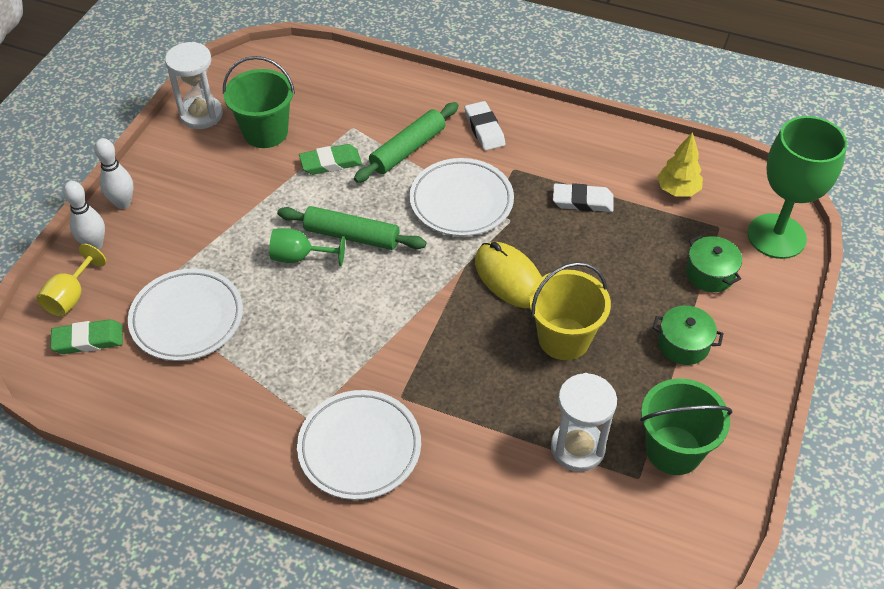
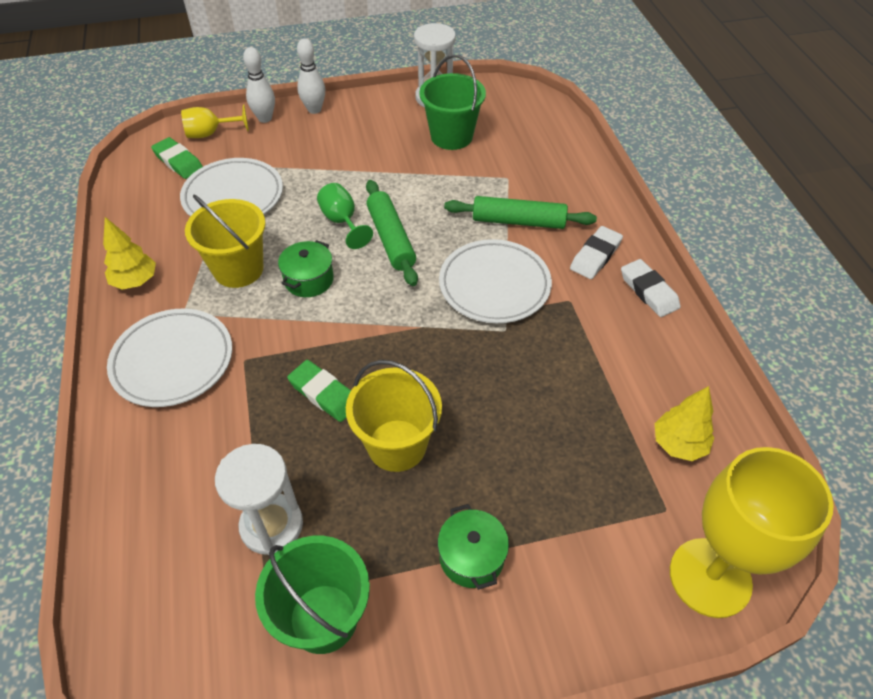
camera: 55 degrees right, 0 degrees up
(232, 439) = (135, 281): none -> yellow tree
(289, 356) = (238, 269): none -> yellow bucket
(330, 163) = (456, 186): green eraser -> green eraser (324, 394)
(509, 278) = (435, 365): yellow mouse -> none
(582, 201) = (582, 372): white eraser -> white eraser (648, 291)
(710, 274) = (591, 534): green pot -> green pot (309, 280)
(776, 236) = (710, 577): green goblet -> yellow goblet

